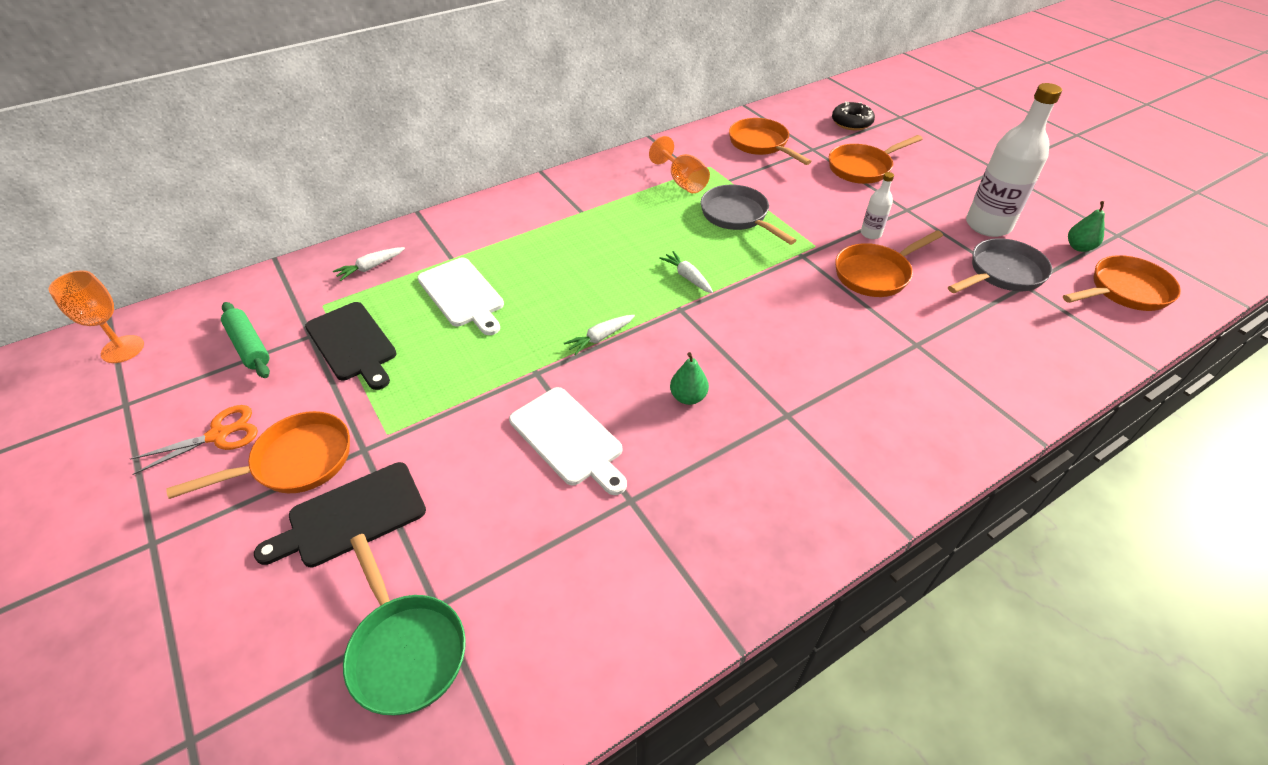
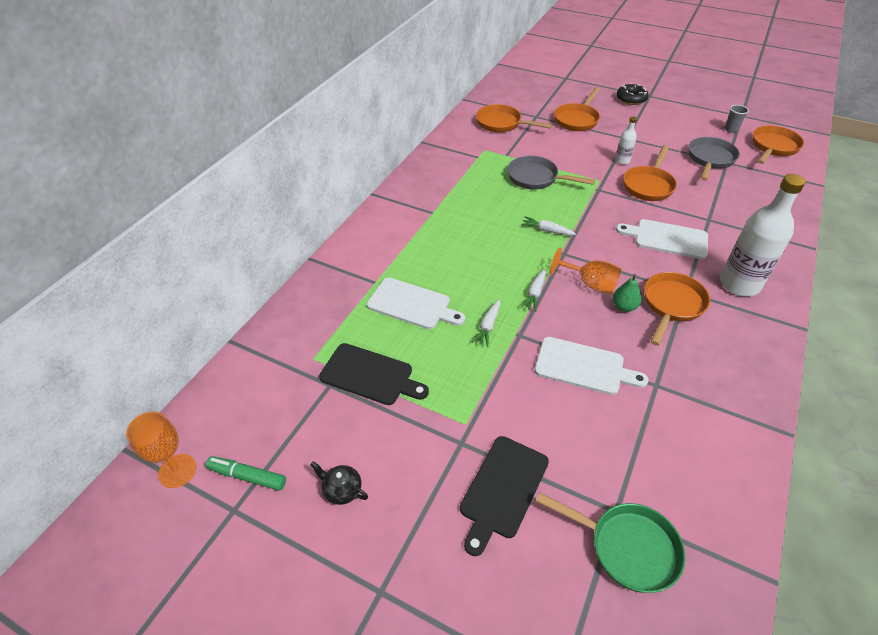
camera: 30 degrees left, 0 degrees up
(164, 382) = (247, 476): none -> green marker
(219, 435) = (342, 490): orange scissors -> black teapot
(249, 346) = (289, 415): green rolling pin -> none
(295, 462) = (422, 476): orange pan -> orange pan (671, 305)
(371, 267) = (320, 314): white carrot -> white carrot (488, 326)
(682, 182) = (478, 167): orange goblet -> orange goblet (590, 284)
(831, 344) = (667, 238): none -> white cutting board
(851, 122) = (541, 91): black donut -> black donut (631, 99)
(988, 225) = (676, 133): white bottle -> white bottle (739, 284)
(1079, 247) = (731, 129): green pear -> grey cup

